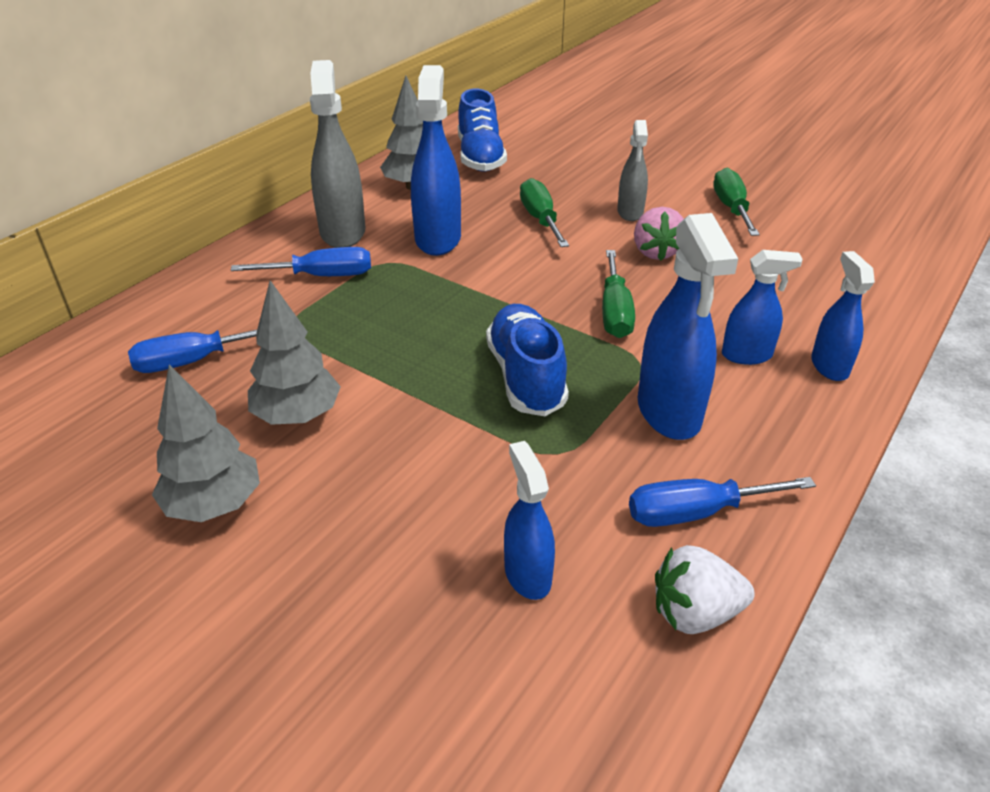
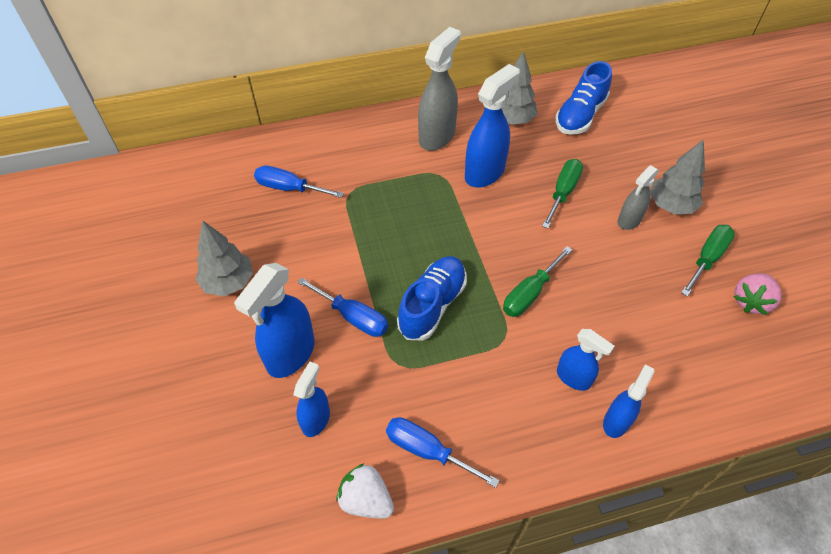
camera: 40 degrees right, 15 degrees up
(298, 416) = (303, 254): grey tree -> grey tree (670, 205)
(321, 276) = (396, 165): blue screwdriver -> blue screwdriver (353, 317)
(655, 252) = (608, 264): pink strawberry -> pink strawberry (750, 301)
(669, 412) = (482, 382): blue spray bottle -> blue spray bottle (290, 354)

